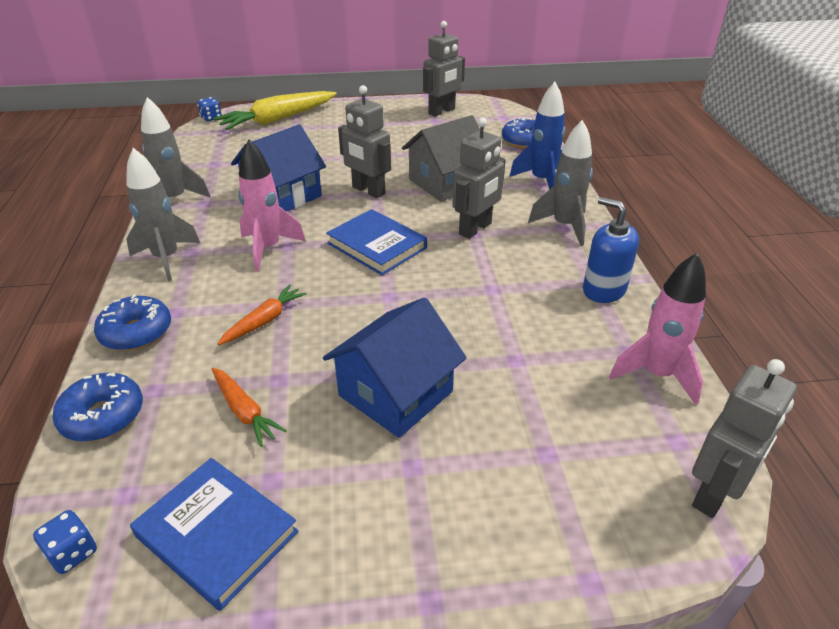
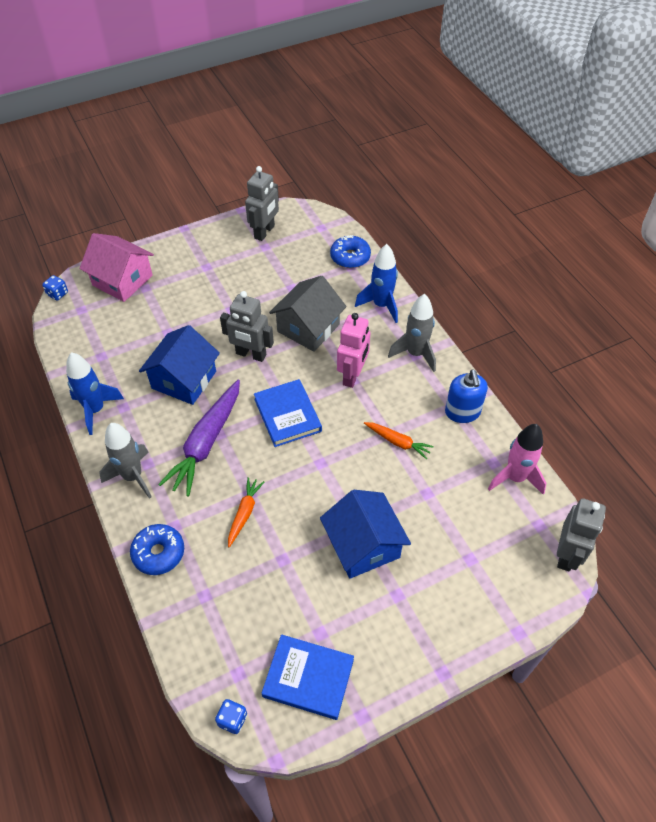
camera: 20 degrees left, 15 degrees up
(103, 416) = (184, 626): blue donut -> none
(175, 199) = (95, 410): grey rocket -> blue rocket
(244, 411) = (275, 591): orange carrot -> orange carrot (398, 442)
(268, 248) = (206, 442): pink rocket -> purple carrot
(278, 119) = (122, 280): yellow carrot -> pink house
(376, 246) = (287, 415): blue book -> blue book turned 45 degrees clockwise
(395, 393) = (363, 545): blue house -> blue house turned 45 degrees counterclockwise
(475, 229) = (352, 375): grey robot -> pink robot
(603, 290) = (462, 412): blue soap dispenser -> blue soap dispenser turned 120 degrees counterclockwise

